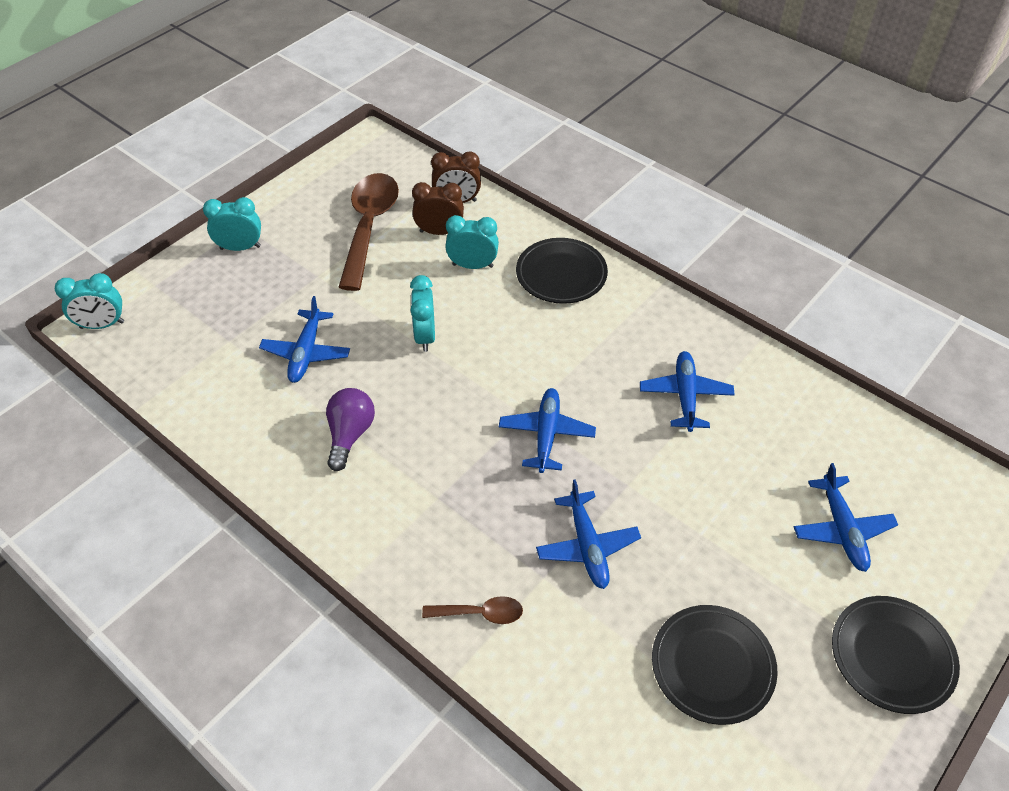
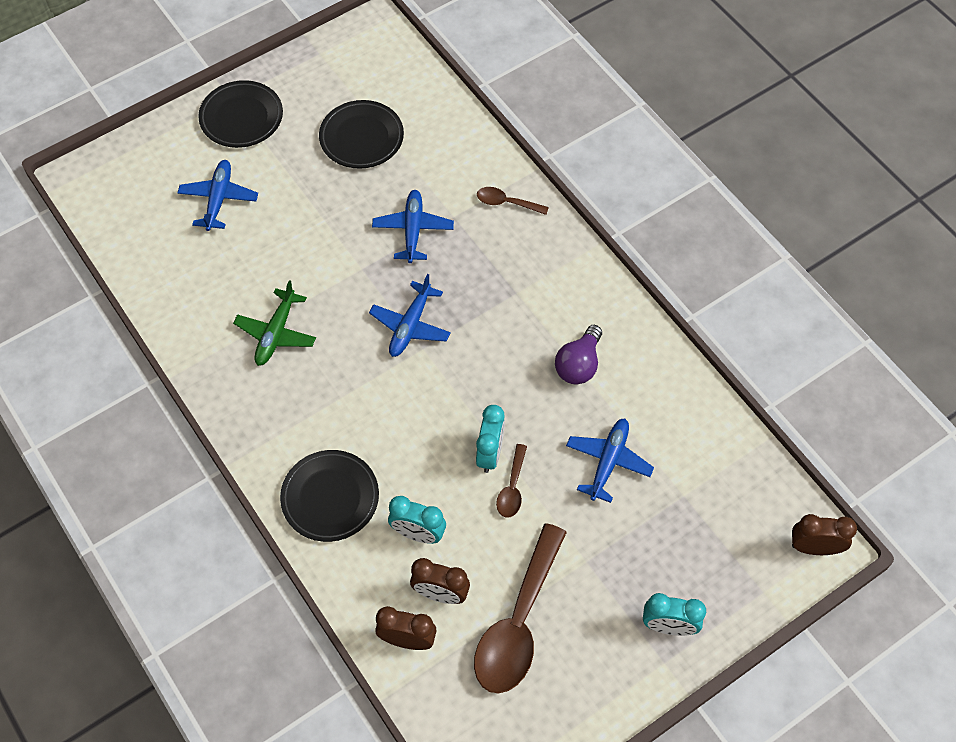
camera: 165 degrees left, 10 degrees up
(102, 325) = (814, 547): turquoise clock -> brown clock
(396, 314) = (512, 488): none -> brown spoon
(685, 395) = (276, 333): blue plane -> green plane

